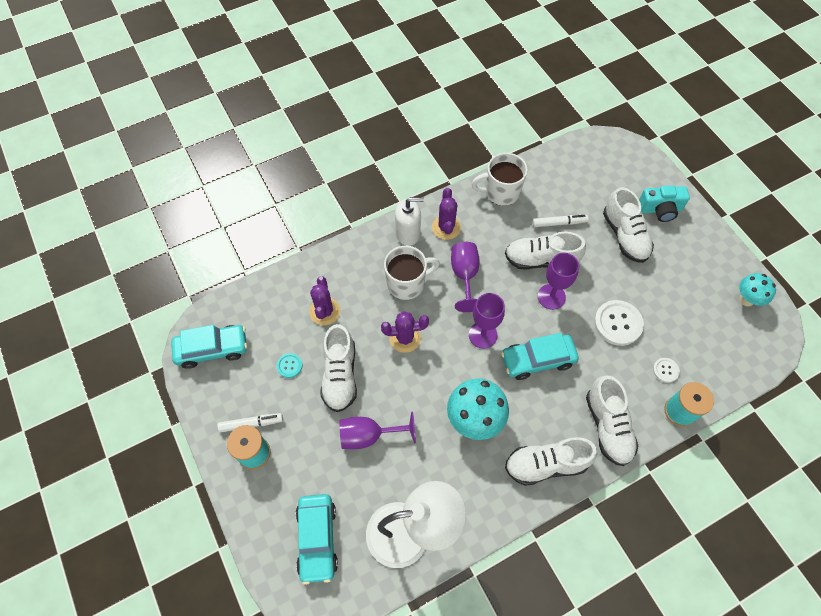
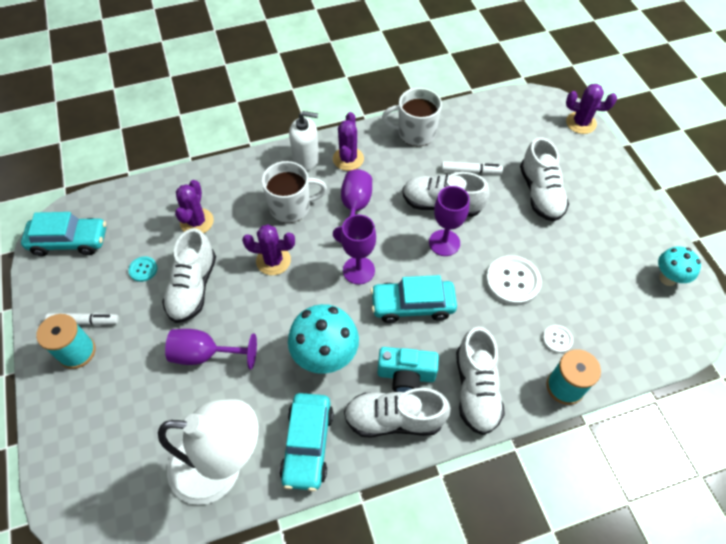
camera: 10 degrees right, 5 degrees down
(317, 539) = (115, 456): turquoise car -> turquoise car (308, 444)
(646, 160) = (581, 123): none -> purple cactus
(660, 209) = (586, 173): turquoise camera -> turquoise camera (406, 375)

